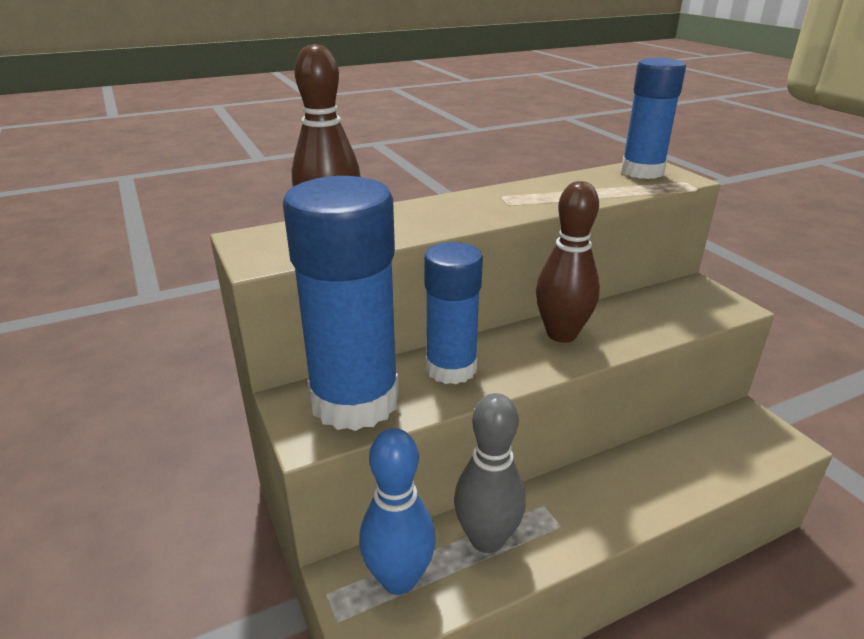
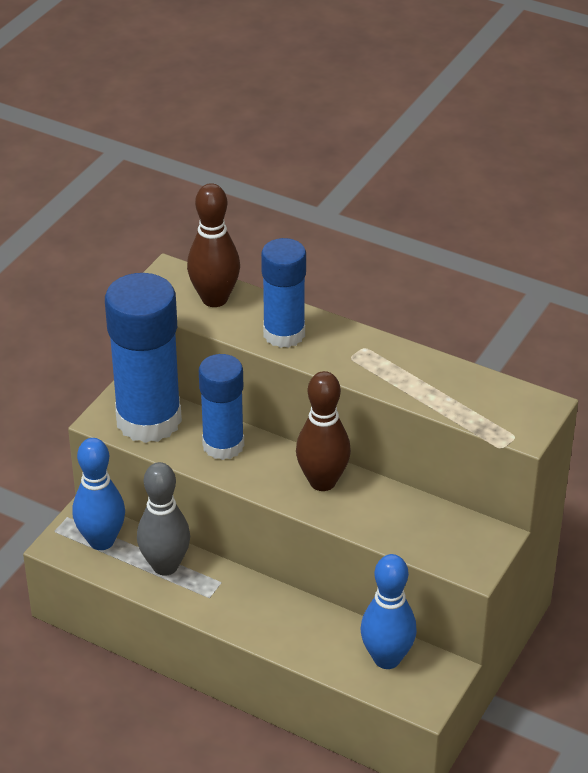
camera: 55 degrees right, 10 degrees up
(642, 172) = (512, 404): blue glue stick -> blue glue stick (284, 334)
(720, 441) = (387, 658): none -> blue bowling pin

